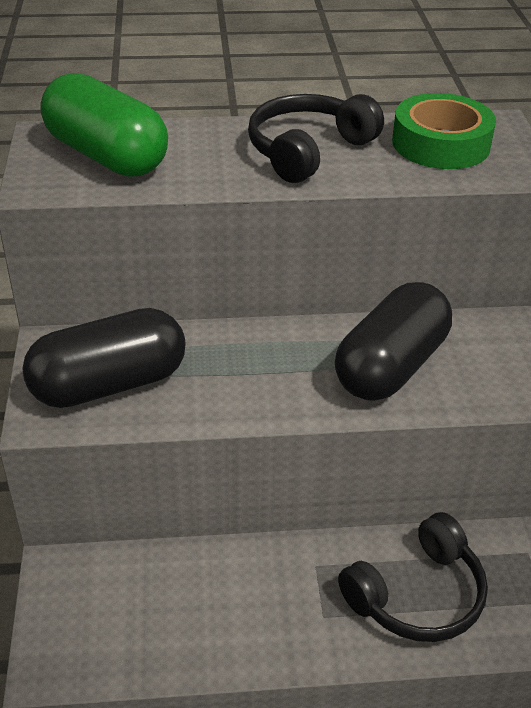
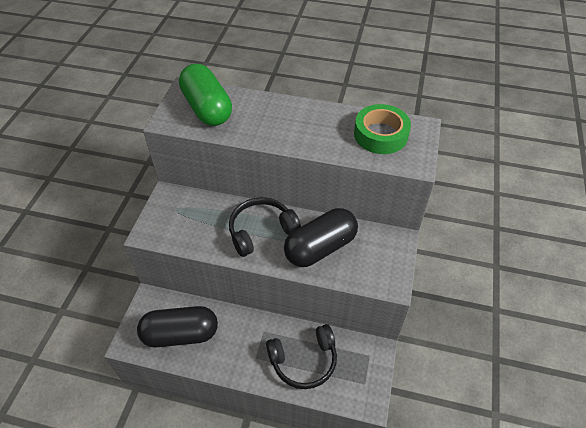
camera: 20 degrees right, 10 degrees up
(109, 384) = (183, 223): black capsule -> black capsule (181, 334)
(308, 151) = (308, 125): black headphones -> black headphones (261, 231)

